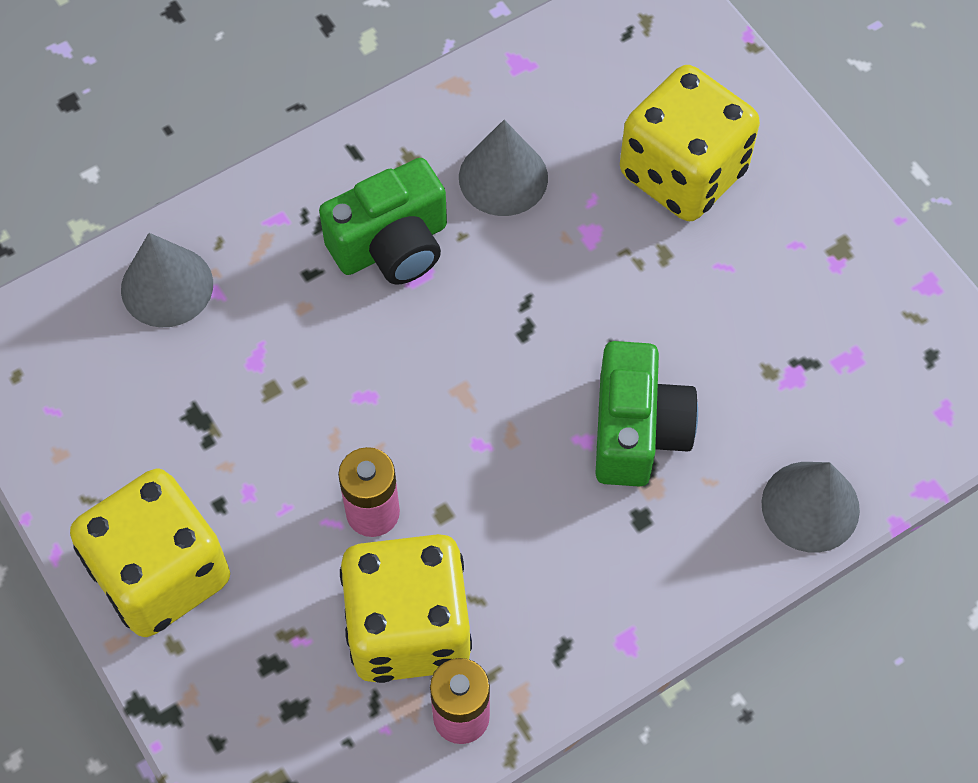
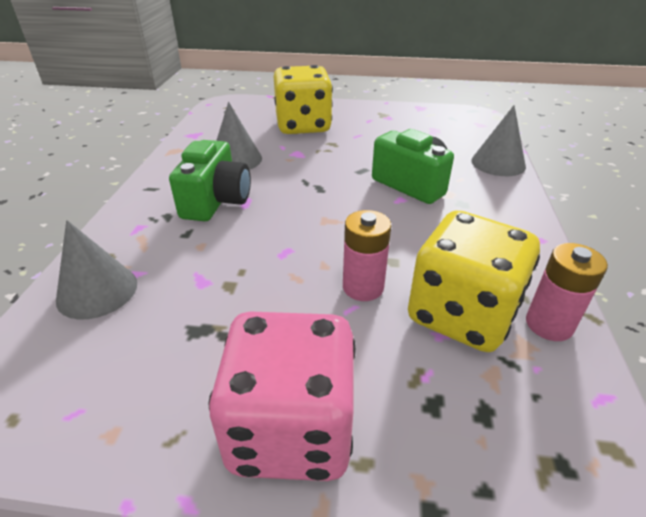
camera: 50 degrees left, 25 degrees down
(161, 574) = (291, 429): yellow dice -> pink dice

